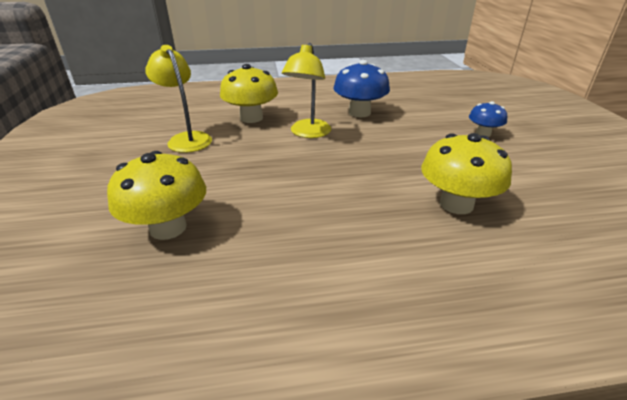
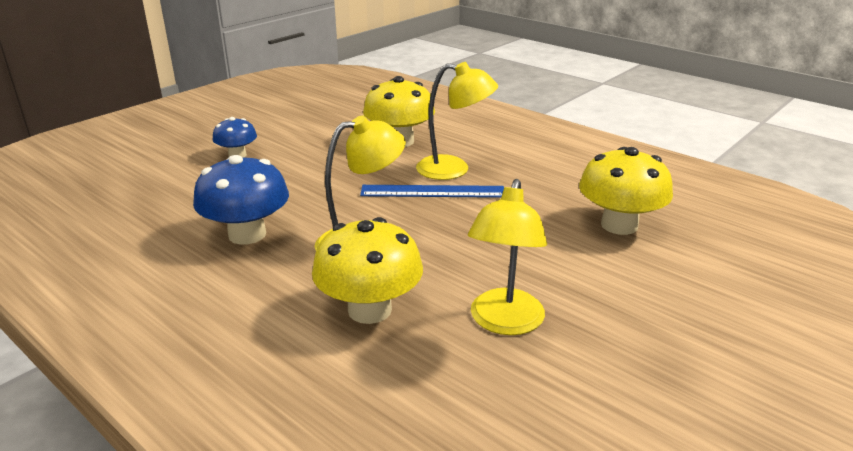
camera: 130 degrees left, 5 degrees down
(336, 177) = (432, 191): none -> blue ruler
(361, 203) = (454, 169): none -> yellow lamp

